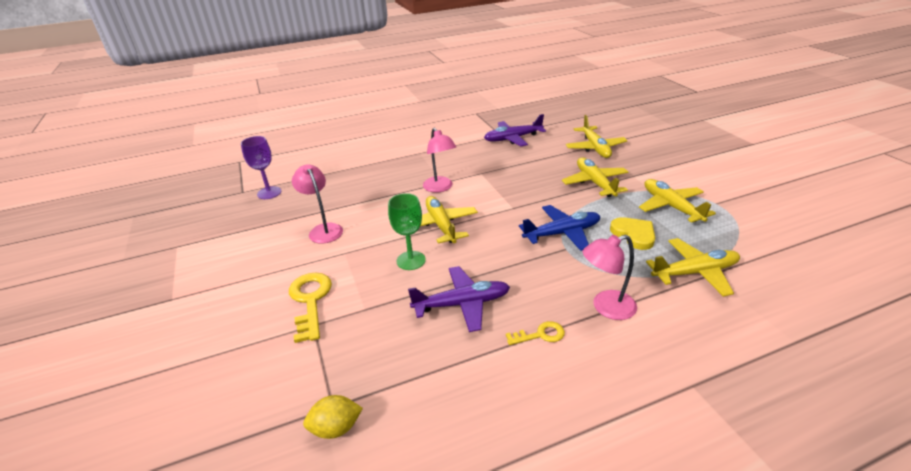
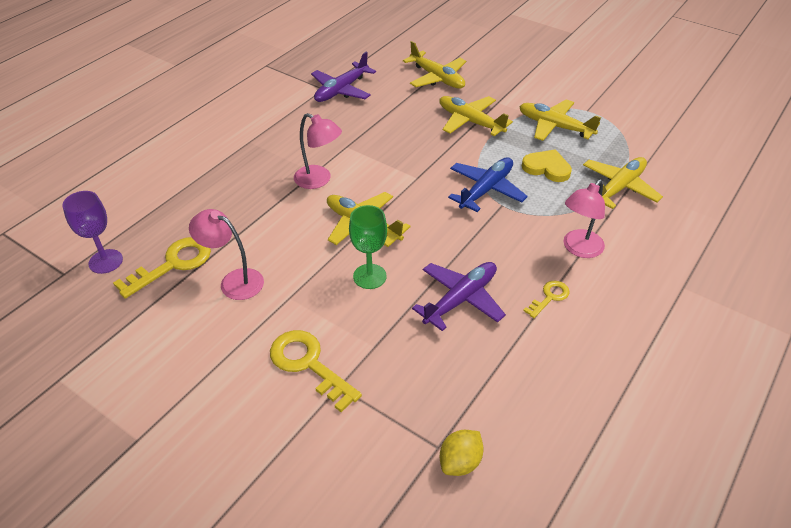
camera: 35 degrees left, 10 degrees up
(300, 207) = (172, 264): none -> yellow key

